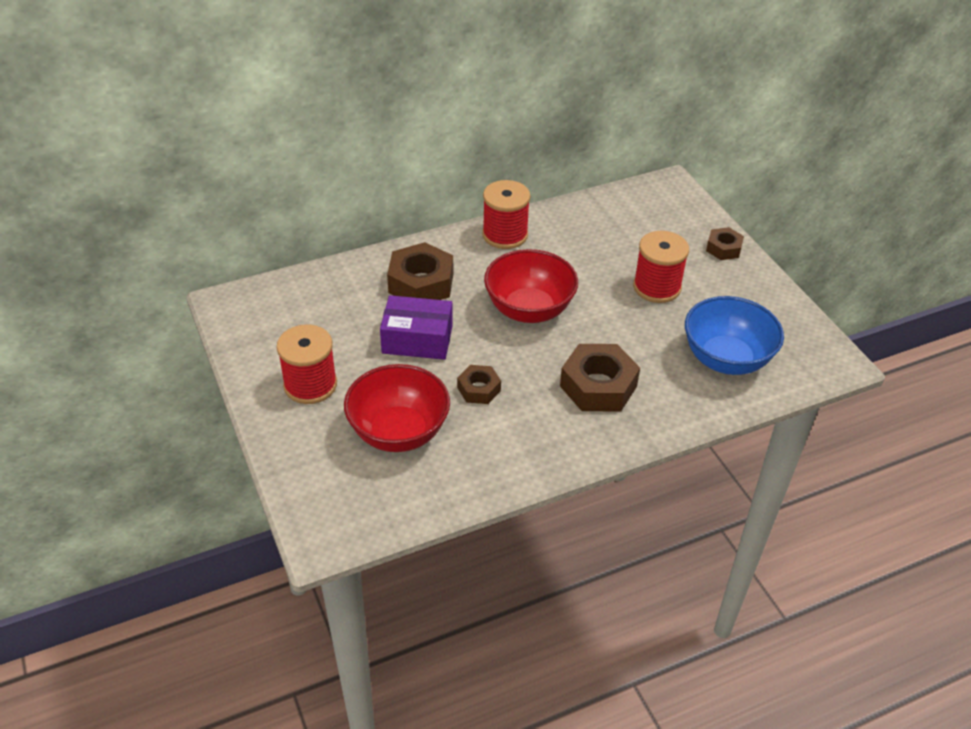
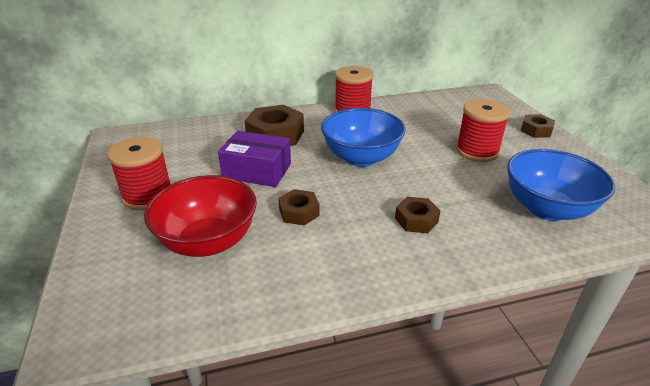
camera: 10 degrees right, 10 degrees down
(529, 310) = (361, 158): red bowl -> blue bowl
(598, 386) = (416, 220): brown nut -> brown nut, size x0.56

